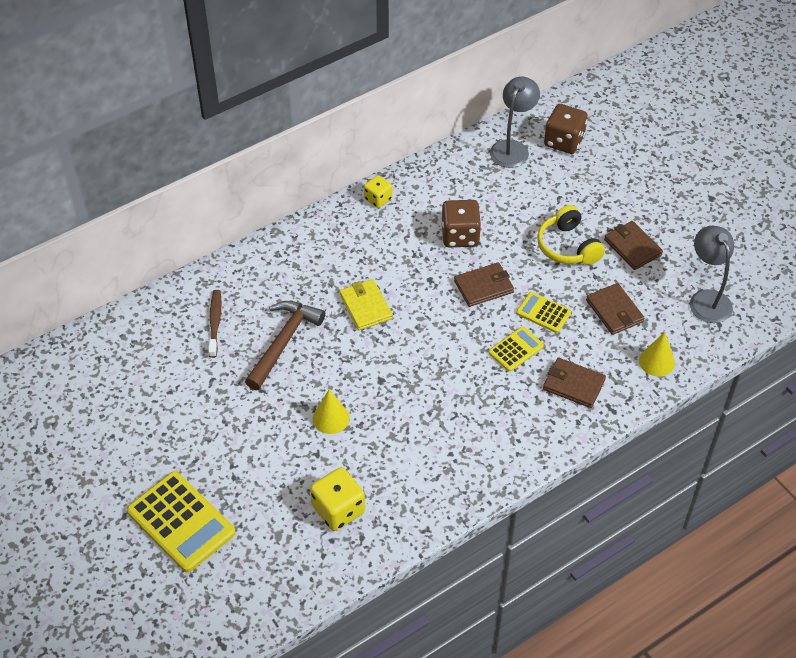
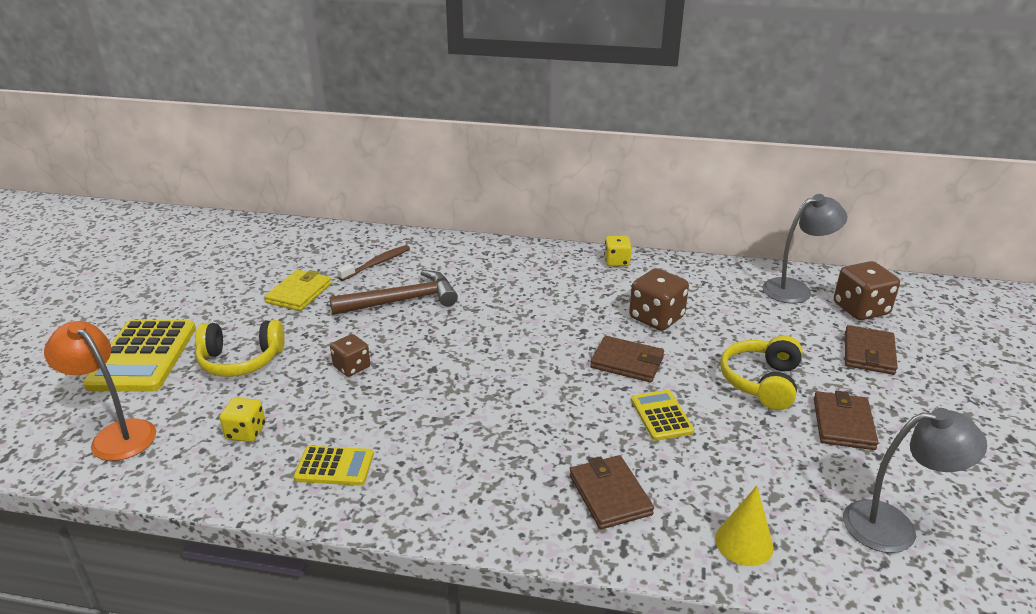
camera: 45 degrees right, 20 degrees down
(252, 471) = (241, 360): none -> yellow headphones
(264, 576) = (116, 434): none -> orange lamp
(331, 418) = (352, 367): yellow cone -> brown dice
(338, 510) = (246, 432): yellow dice -> yellow dice, size x0.62
(365, 306) = (500, 316): yellow wallet -> yellow wallet (299, 293)
(516, 349) = (589, 426): yellow calculator -> yellow calculator (334, 466)
(614, 311) = (748, 463): brown wallet -> brown wallet (868, 353)
(706, 299) = (894, 526): grey lamp -> grey lamp turned 60 degrees clockwise

